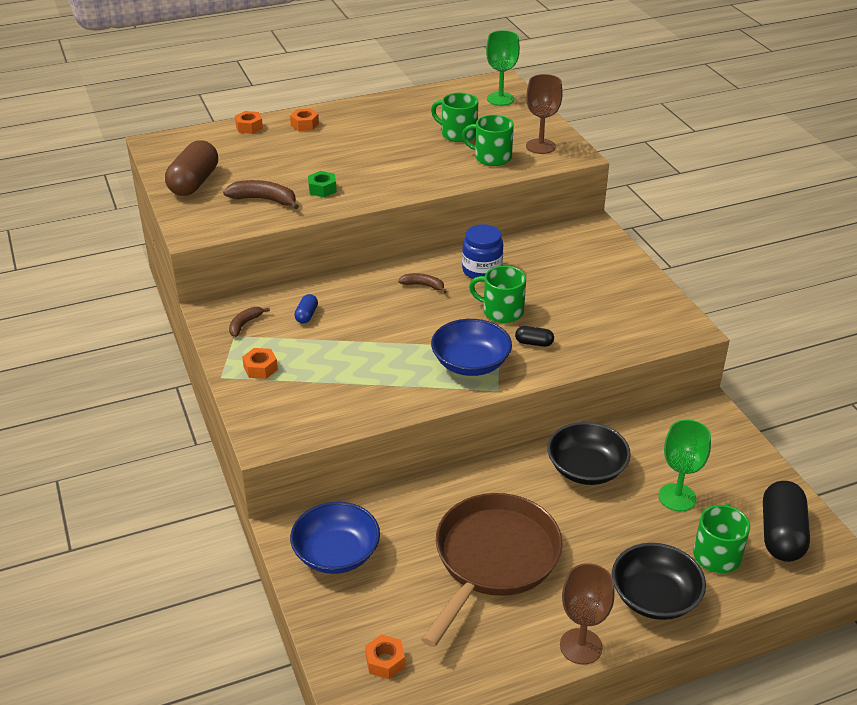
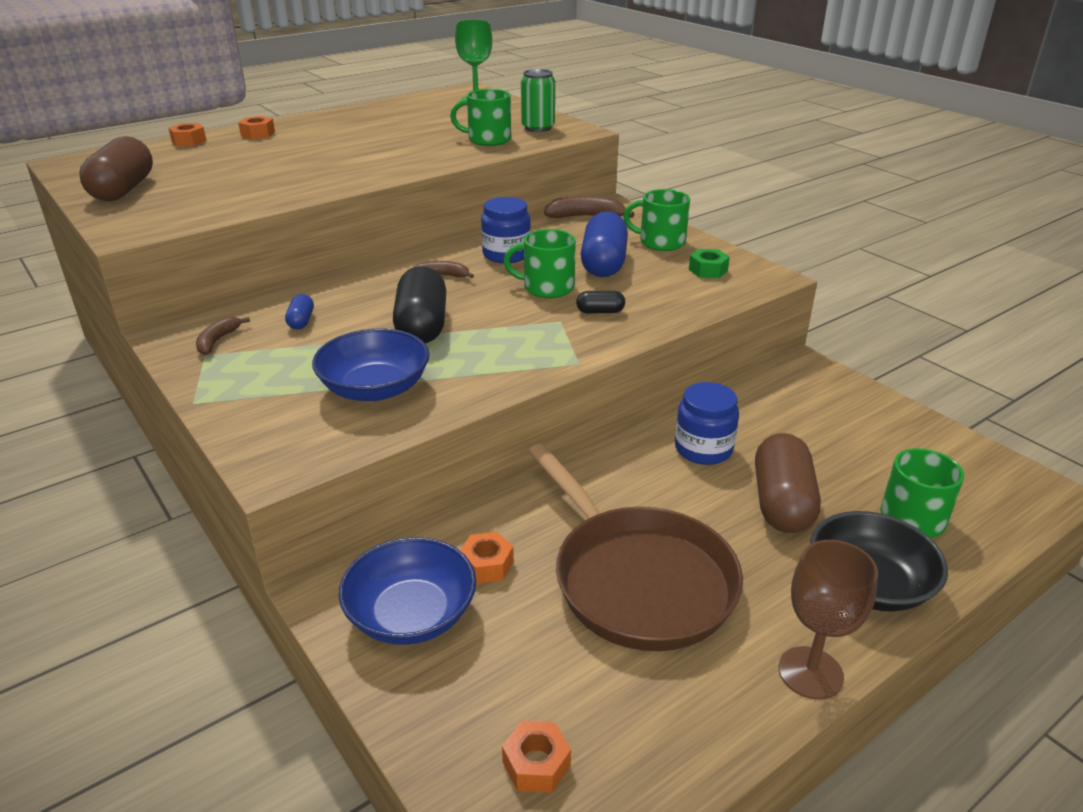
camera: 15 degrees left, 5 degrees down
(260, 368) = (250, 385): orange nut -> orange nut (487, 565)
(264, 200) = (221, 195): brown banana -> brown banana (585, 217)
(322, 189) = (295, 180): green nut -> green nut (708, 270)
(458, 134) = (441, 127): green mug -> green mug (660, 242)
(470, 363) = (532, 341): blue bowl -> blue bowl (375, 388)
(493, 560) = (637, 579): brown pan -> brown pan turned 135 degrees clockwise
(540, 146) = (538, 128): brown goblet -> green can
(557, 293) = (603, 264): none -> blue capsule
(586, 469) = (703, 449): black bowl -> blue jar
(624, 524) = (781, 503): none -> brown capsule
(677, 497) = (826, 461): green goblet -> none
(781, 534) = (969, 480): black capsule -> black capsule (422, 326)

